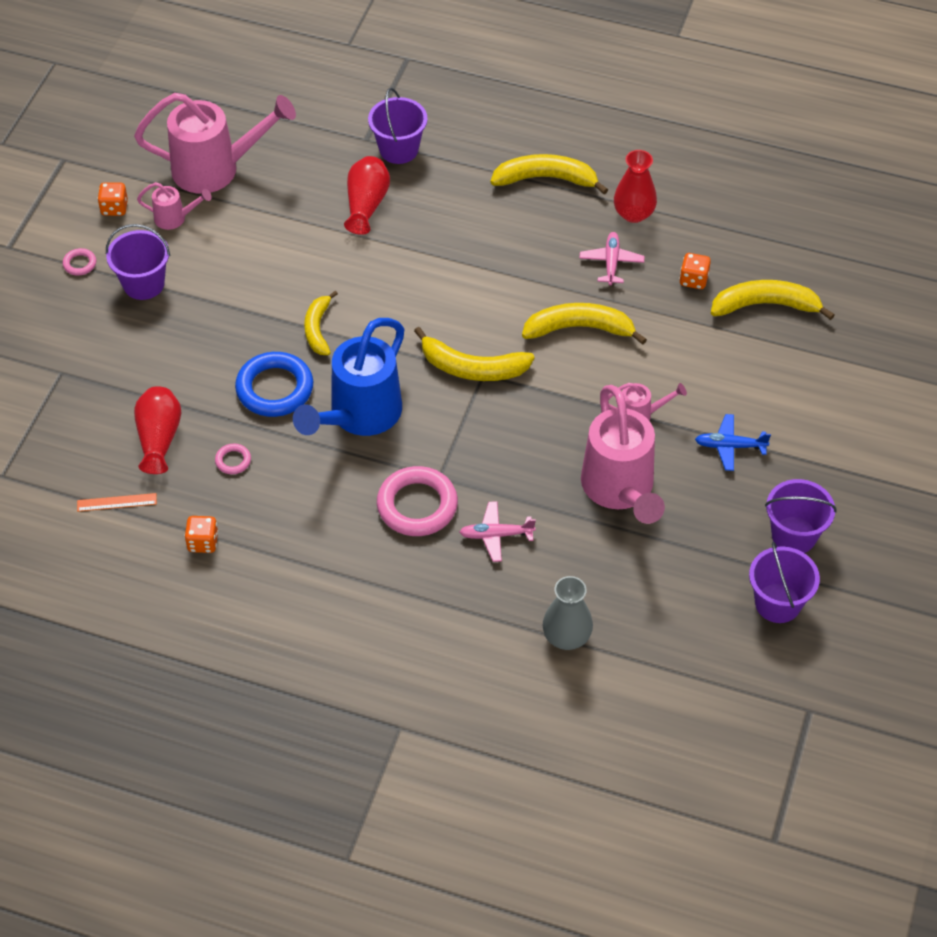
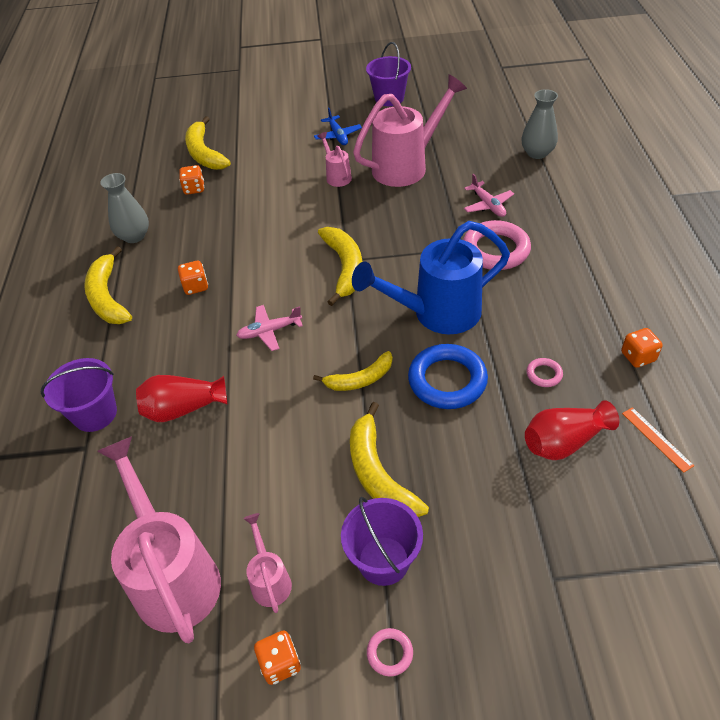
camera: 110 degrees left, 5 degrees down
(359, 416) = (437, 313): blue watering can -> blue watering can turned 150 degrees clockwise
(519, 245) = (195, 286): none -> orange dice
(579, 328) = (271, 226): yellow banana -> yellow banana (378, 473)
(611, 262) = (193, 232): pink plane -> pink plane (269, 331)
(633, 214) = (134, 236): red vase -> grey vase
(777, 603) = (442, 92): purple bucket -> none

